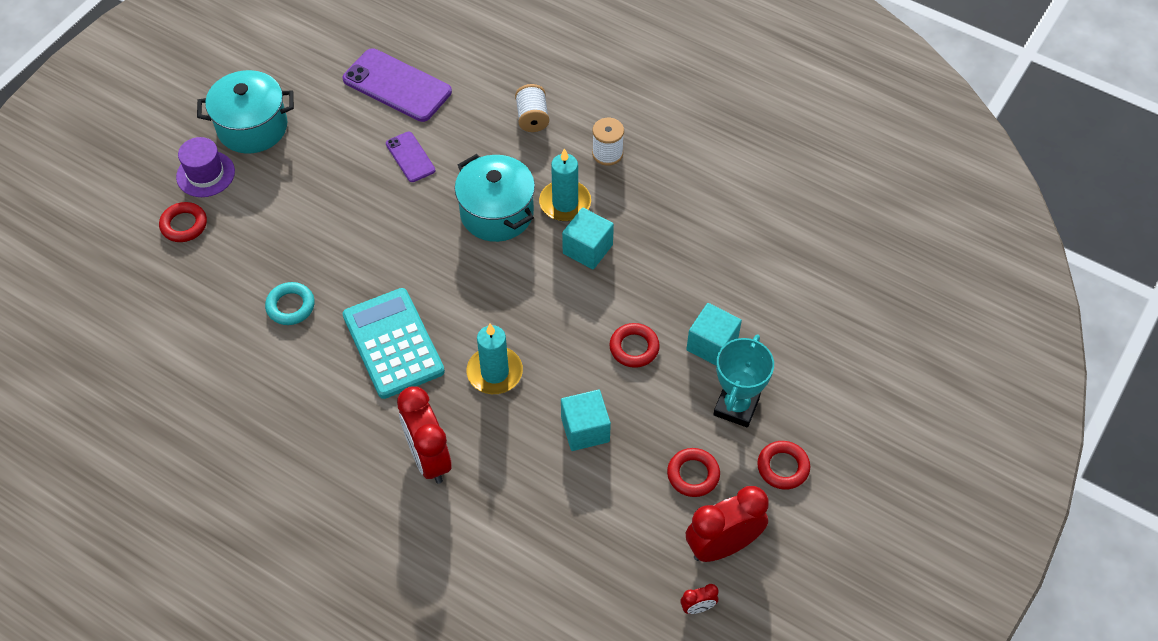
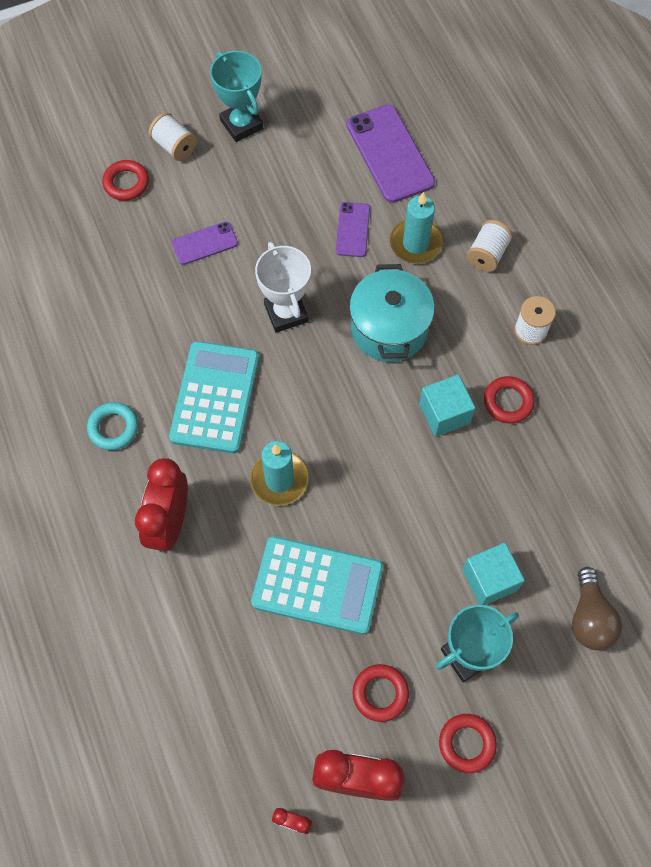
camera: 35 degrees right, 10 degrees up
(205, 174) = (174, 146): purple hat -> white spool
(252, 127) = (241, 124): turquoise pot -> turquoise trophy
(290, 306) = (157, 310): turquoise ring -> turquoise ring (113, 428)
(292, 234) = (205, 243): none -> purple phone
(403, 248) = (286, 313): none -> white trophy
(565, 203) = (456, 356): turquoise candle -> turquoise candle (415, 243)
(585, 429) = (317, 585): turquoise cube -> turquoise calculator
(634, 348) = (416, 536): red ring -> red ring (508, 402)
(803, 326) = (589, 618): none -> brown light bulb

